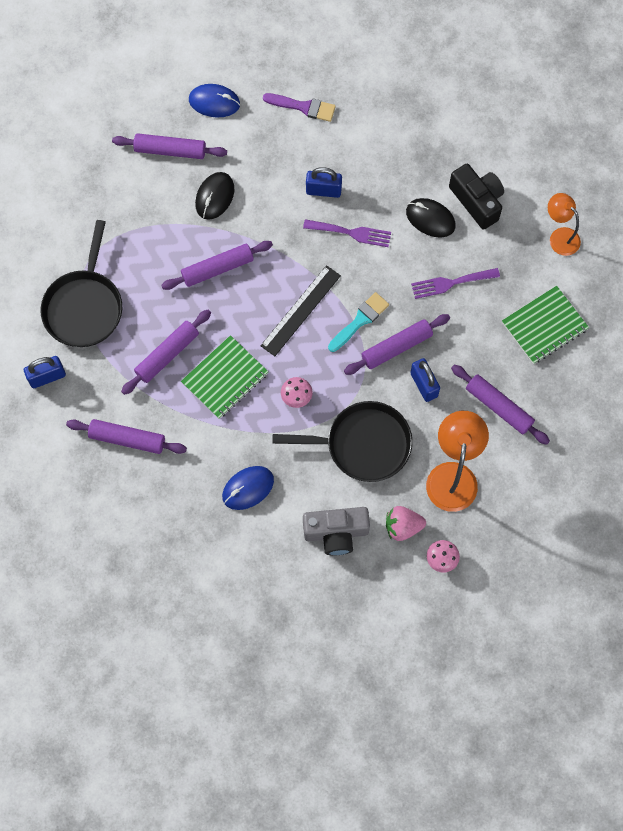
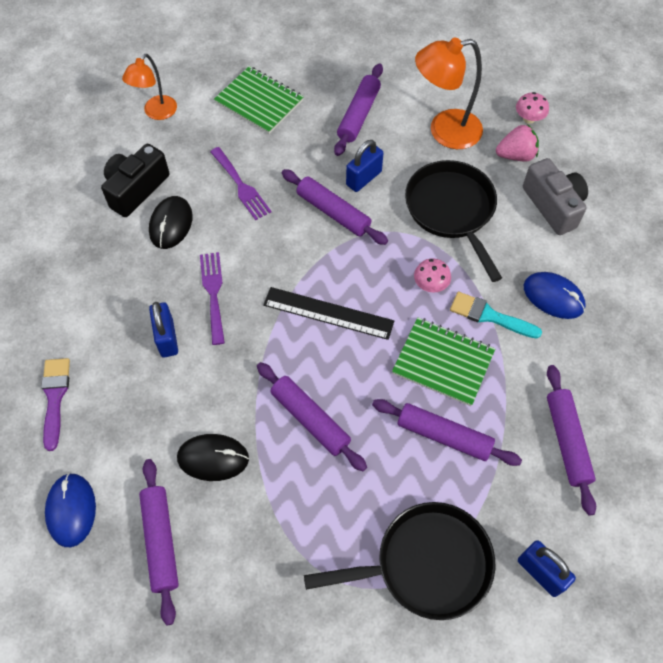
camera: 110 degrees left, 10 degrees down
(360, 320) = (317, 253): turquoise brush -> turquoise brush (489, 316)
(402, 526) = (516, 155): pink strawberry -> pink strawberry turned 75 degrees counterclockwise

